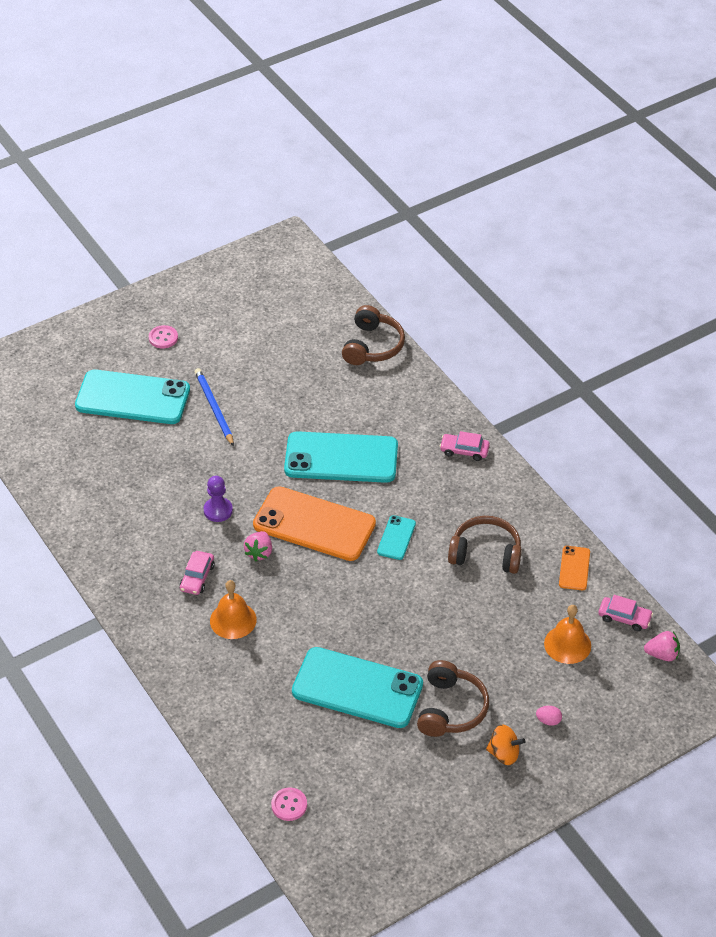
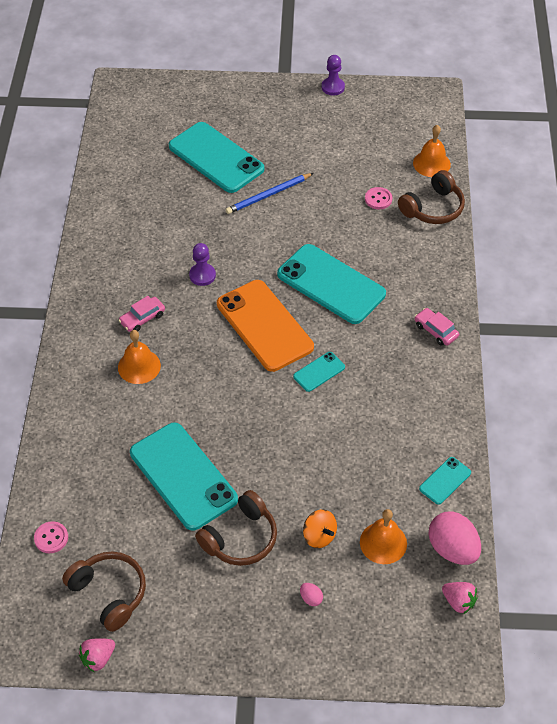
camera: 35 degrees right, 5 degrees up
(163, 338) = (277, 124): pink button -> pink button (378, 199)
(185, 278) = (333, 87): none -> purple pawn
(214, 408) = (268, 195): blue pencil -> blue pencil turned 135 degrees counterclockwise
(259, 552) = (204, 325): pink strawberry -> pink strawberry (98, 658)
(337, 306) = (431, 163): none -> orange bell
(486, 553) = (380, 425): brown headphones -> brown headphones (109, 593)
(504, 754) = (250, 603): orange spinning top -> orange spinning top (319, 536)
(574, 568) = (445, 481): orange phone -> turquoise phone
(624, 618) = (452, 549): pink car -> pink egg

